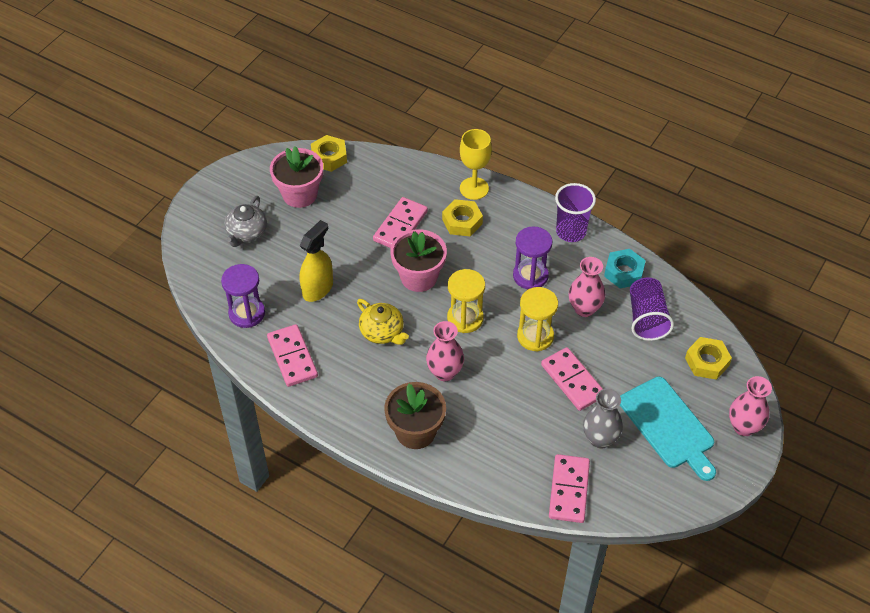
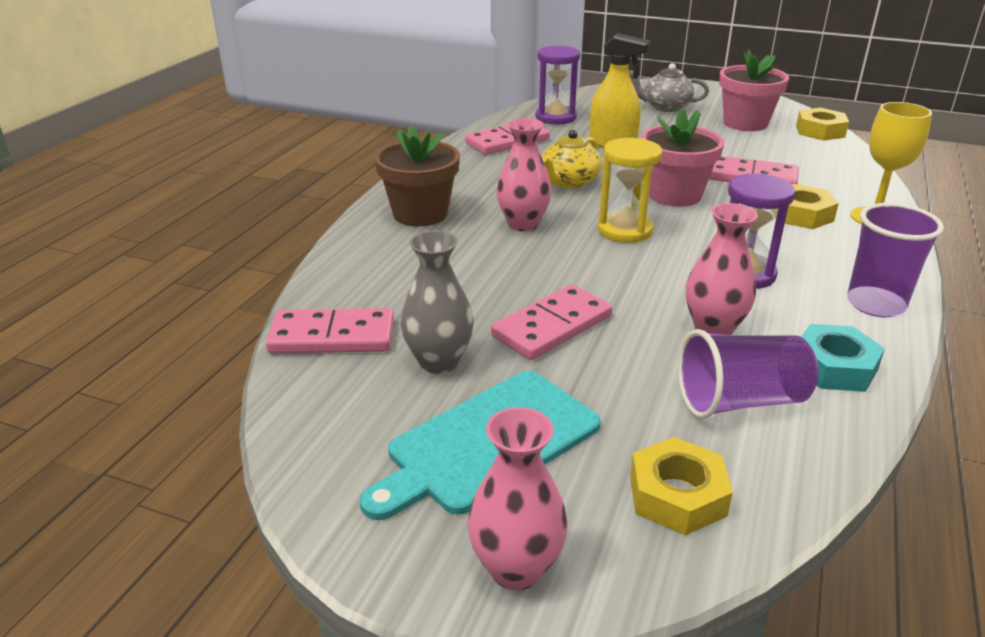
camera: 80 degrees right, 20 degrees down
(535, 336) = (625, 286): yellow hourglass -> none

